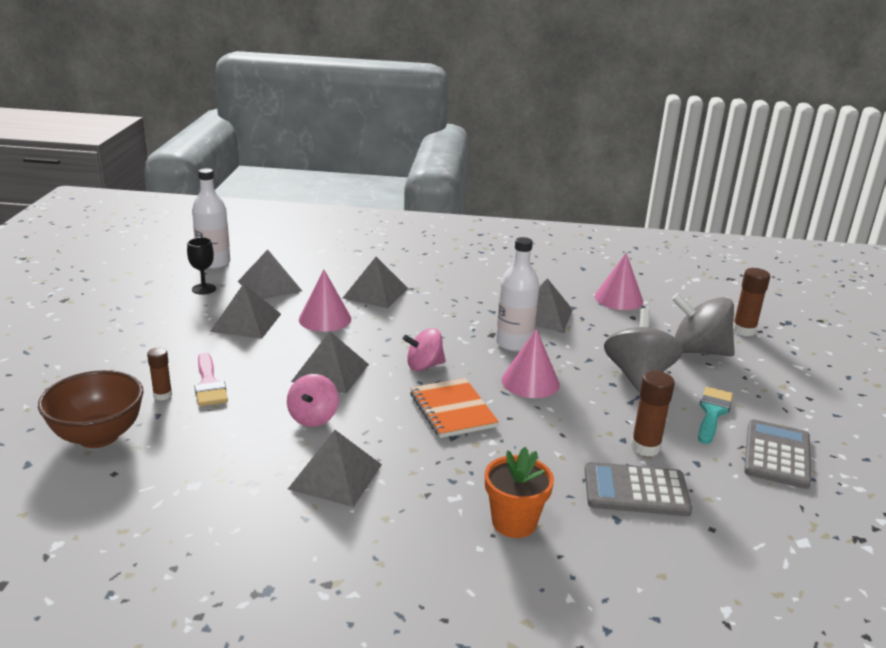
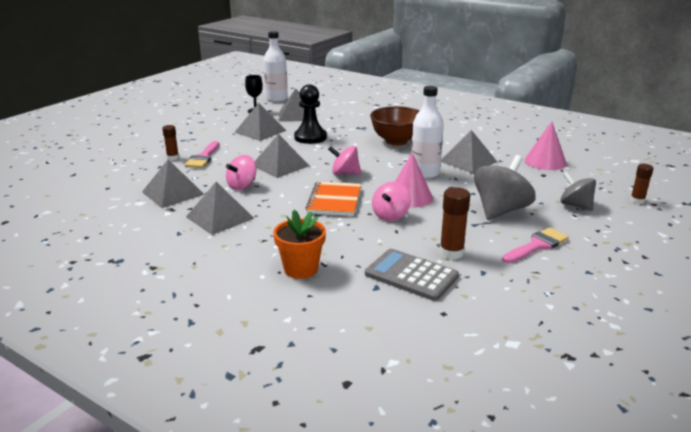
camera: 30 degrees right, 0 degrees up
(98, 436) = (119, 169): brown bowl -> brown bowl (396, 141)
(325, 319) = (310, 137): pink cone -> black pawn
(375, 293) = (360, 129): grey pyramid -> grey pyramid (173, 193)
(536, 414) = (390, 215): none -> pink spinning top
(698, 351) = (575, 205): grey spinning top -> grey spinning top, size x0.62
(712, 412) = (537, 245): turquoise brush -> pink brush
(743, 330) = (637, 200): brown glue stick -> brown glue stick, size x0.65
(777, 454) = (561, 284): grey calculator -> none

